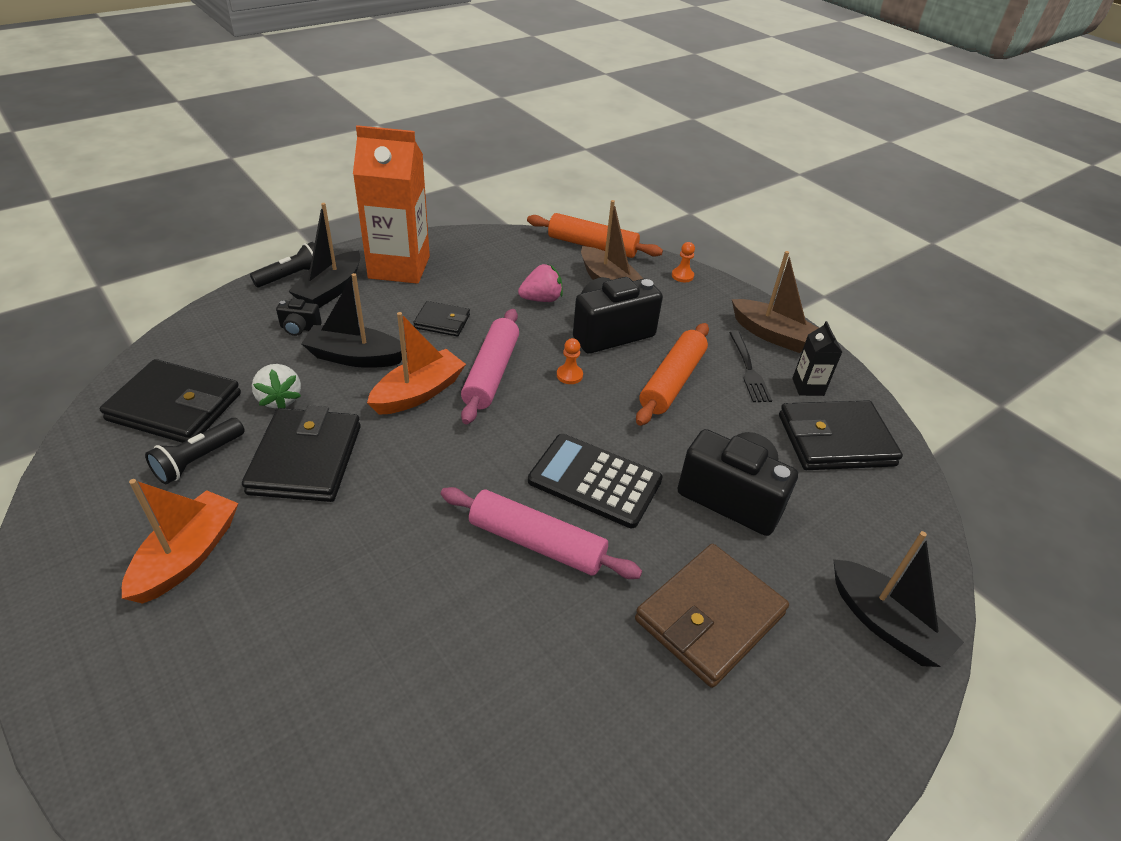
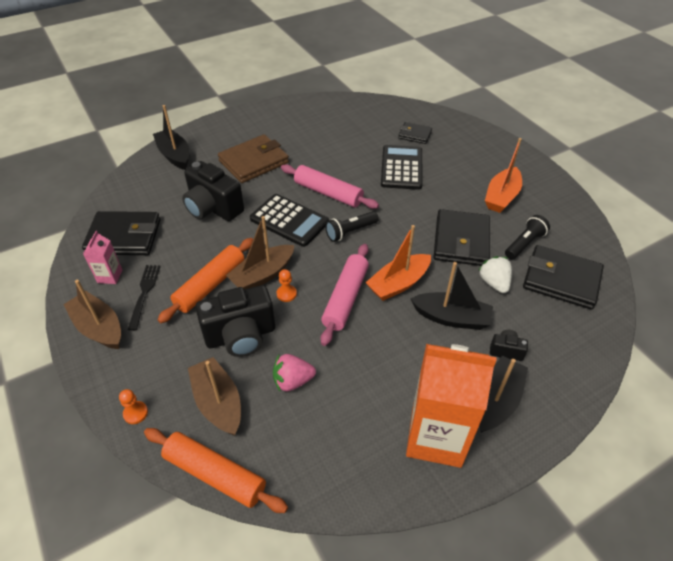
camera: 170 degrees left, 5 degrees up
(292, 276) = (541, 424): black flashlight -> black flashlight (350, 232)
(382, 624) = (401, 168): none -> black calculator
(442, 321) = (386, 354): black wallet -> black wallet (415, 135)
(608, 396) = (262, 275): none -> brown boat
(808, 387) = (110, 276): black carton -> pink carton

